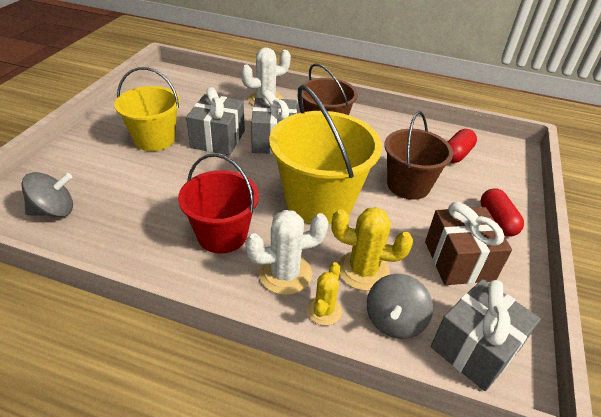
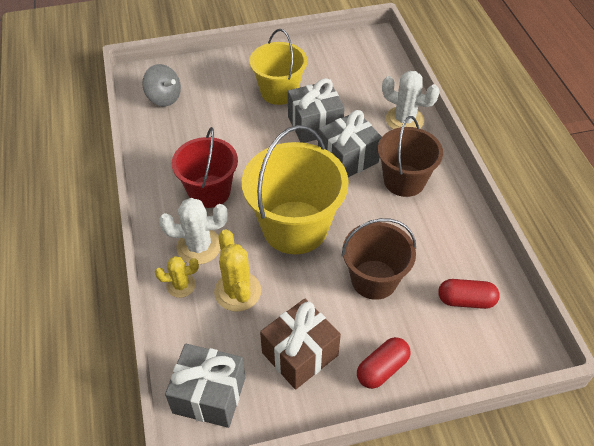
camera: 60 degrees right, 10 degrees up
(285, 274) = (199, 246): white cactus -> white cactus turned 45 degrees counterclockwise
(394, 321) = (200, 332): grey spinning top -> none

